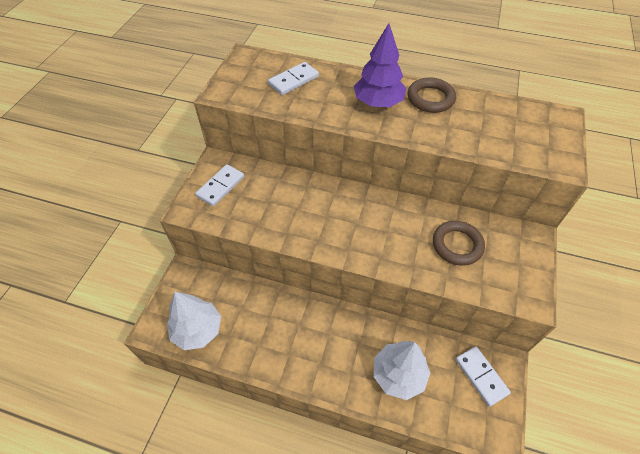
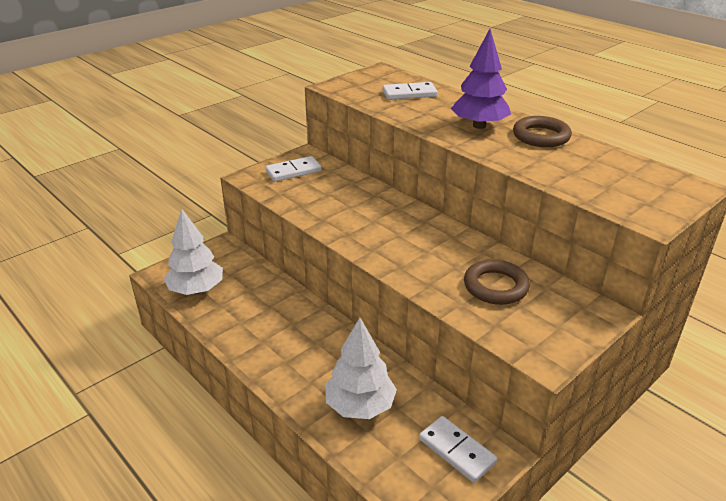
camera: 30 degrees right, 20 degrees down
(481, 376) = (457, 451): white domino -> white domino turned 45 degrees counterclockwise

